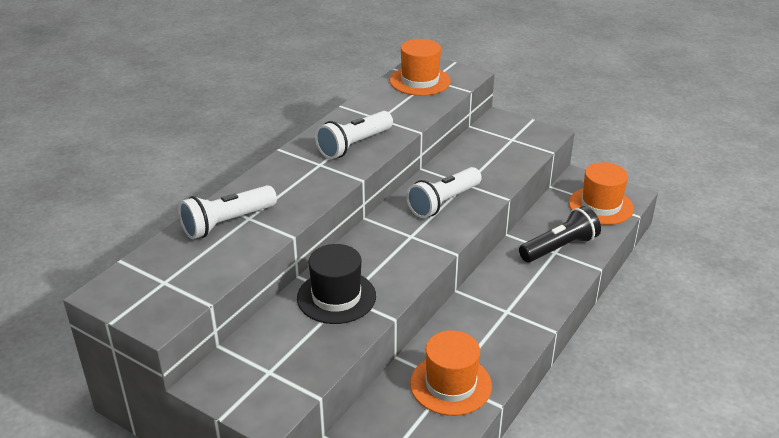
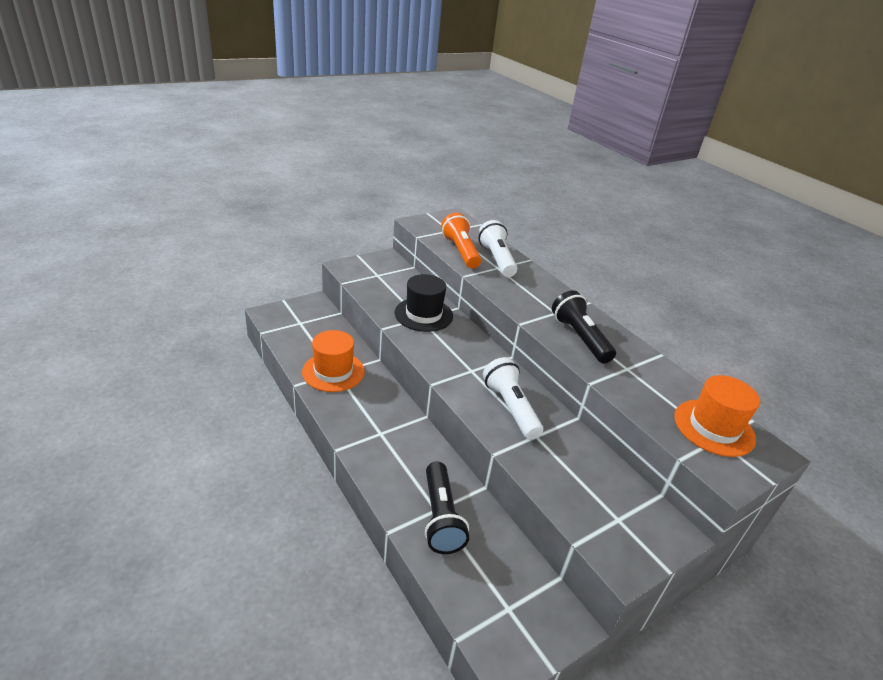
camera: 110 degrees right, 0 degrees up
(227, 255) = (460, 251): none -> orange flashlight
(354, 145) = (579, 338): white flashlight -> black flashlight
(600, 206) = (497, 608): orange hat -> none

